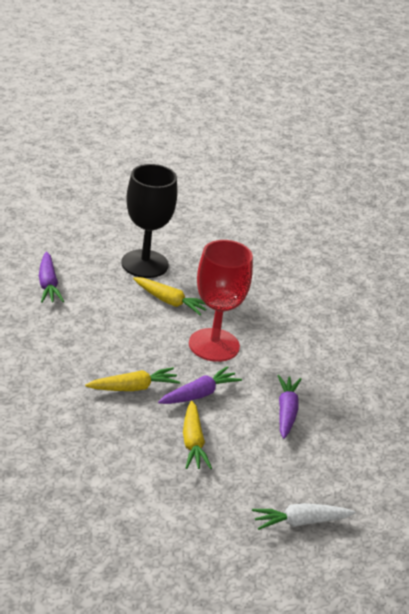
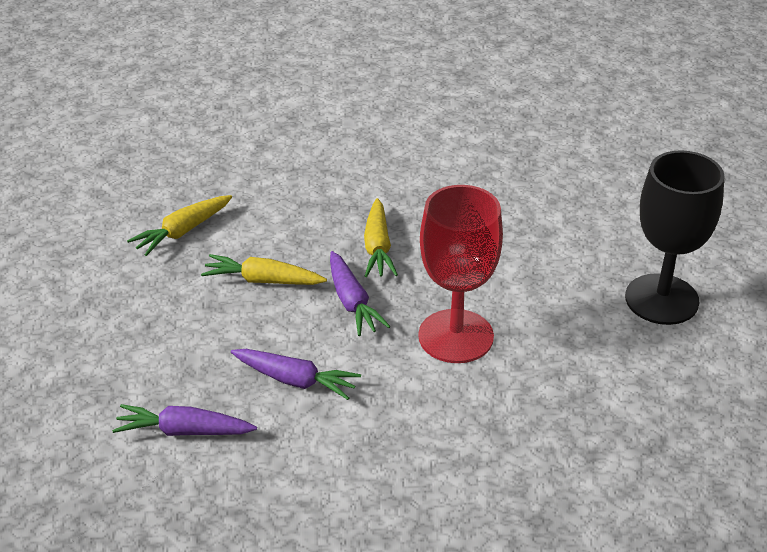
camera: 110 degrees right, 5 degrees up
(48, 284) = (604, 204): purple carrot -> purple carrot (184, 431)
(170, 302) = (563, 310): yellow carrot -> yellow carrot (182, 231)
(300, 522) = (94, 345): white carrot -> none

